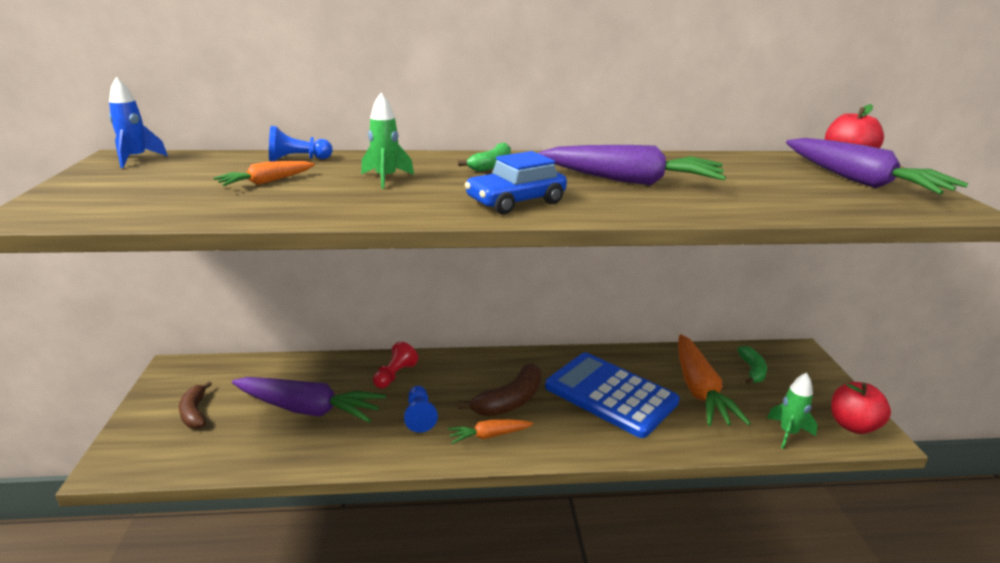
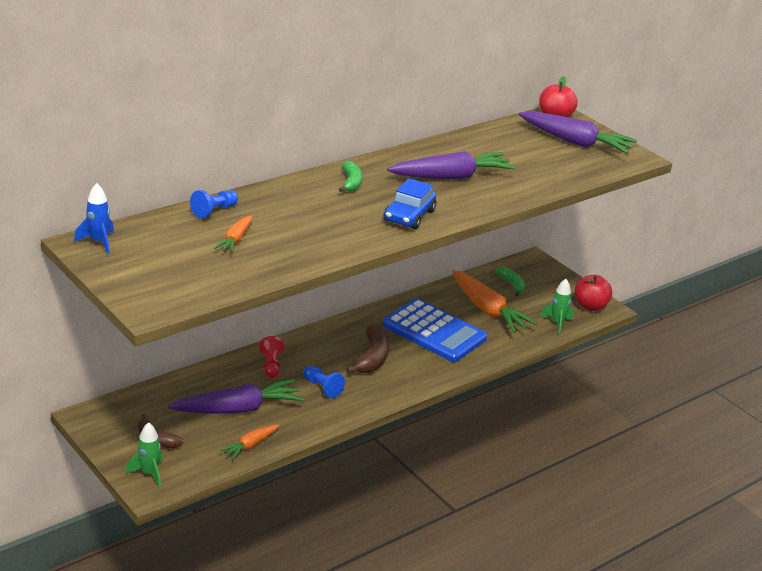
camera: 35 degrees left, 5 degrees up
(386, 178) = (305, 215): green rocket -> green rocket (149, 473)
(489, 436) = (381, 385): orange carrot -> orange carrot (250, 445)
(610, 394) = (434, 332): blue calculator -> blue calculator turned 150 degrees counterclockwise

